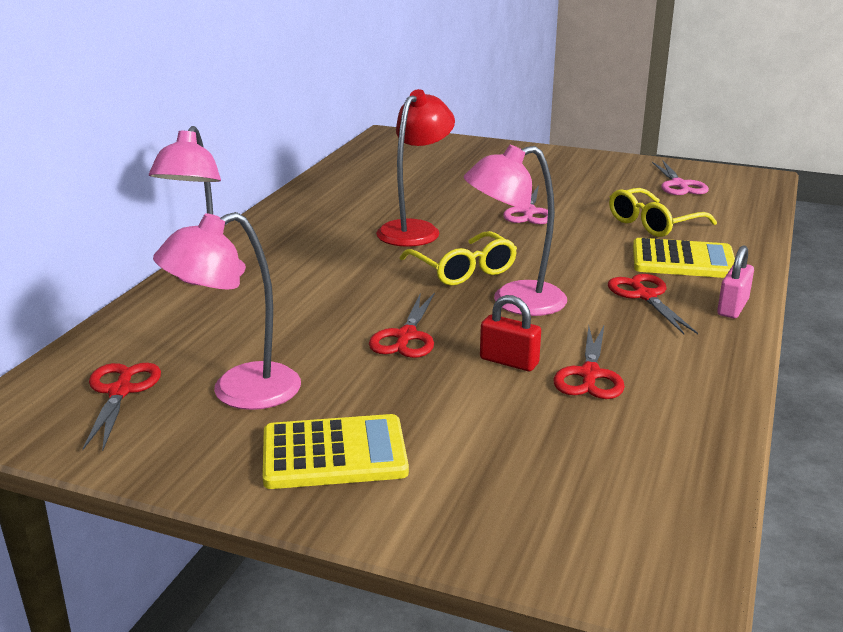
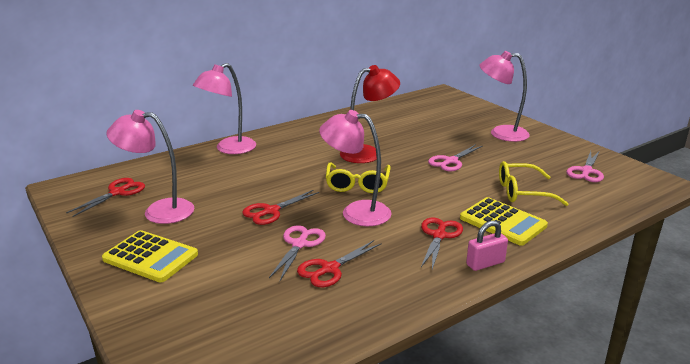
camera: 35 degrees right, 0 degrees up
(509, 361) = (299, 244): red padlock -> pink scissors
(533, 167) = (500, 133): none -> pink lamp

